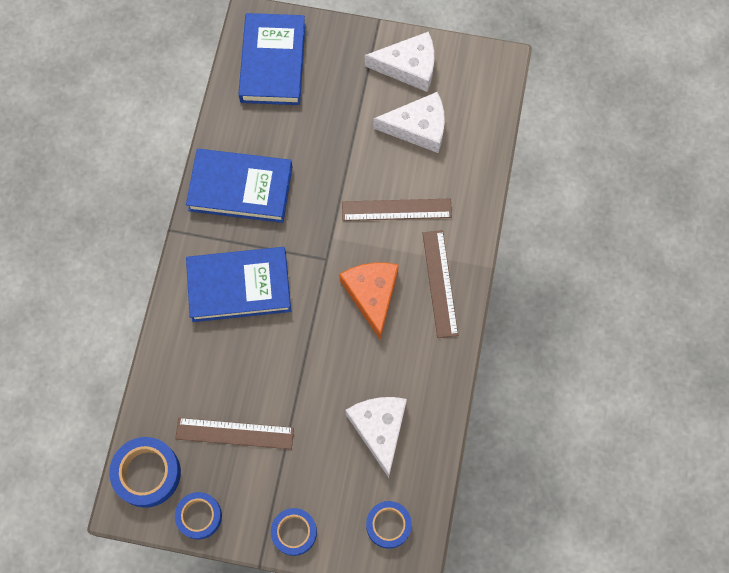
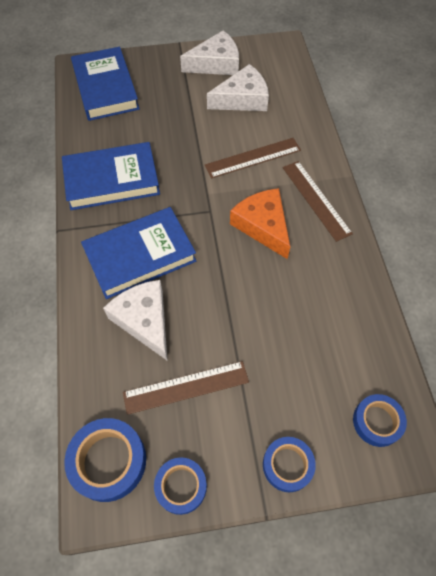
camera: 20 degrees left, 10 degrees down
(379, 429) = (324, 334): white cheese -> white cheese (144, 320)

